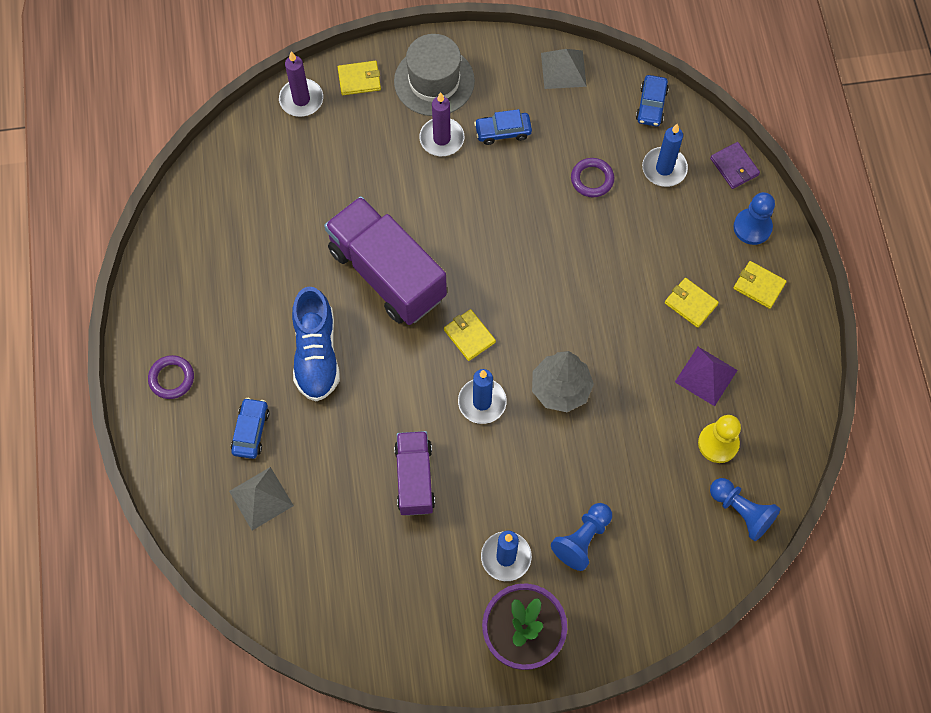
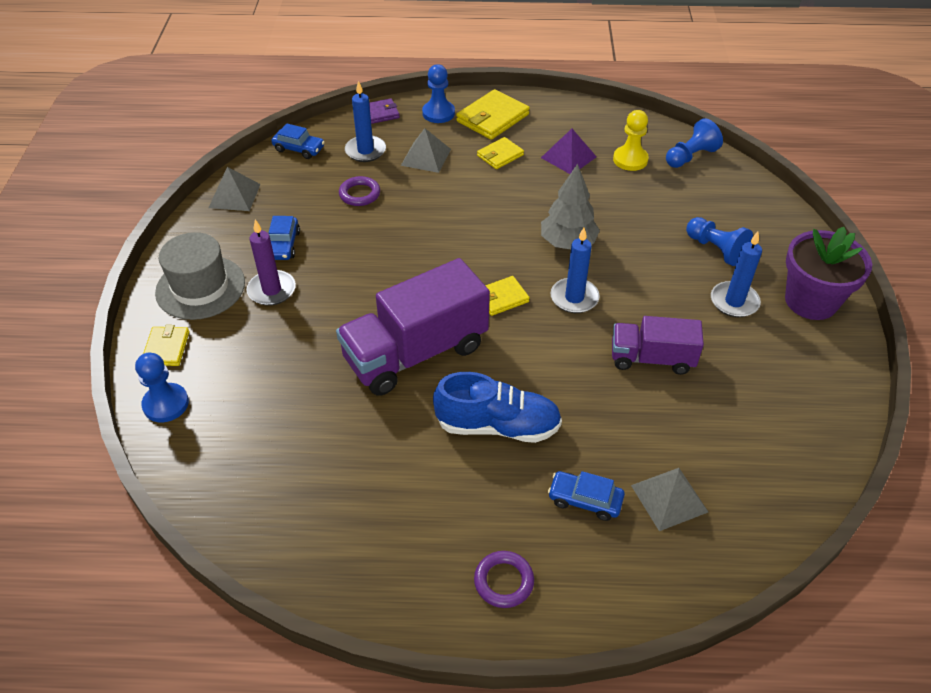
camera: 80 degrees left, 20 degrees down
(301, 99) = (166, 404): purple candle -> blue pawn
(668, 229) = (426, 157): none -> grey pyramid
(759, 286) = (493, 118): yellow wallet -> yellow wallet, size x1.66

